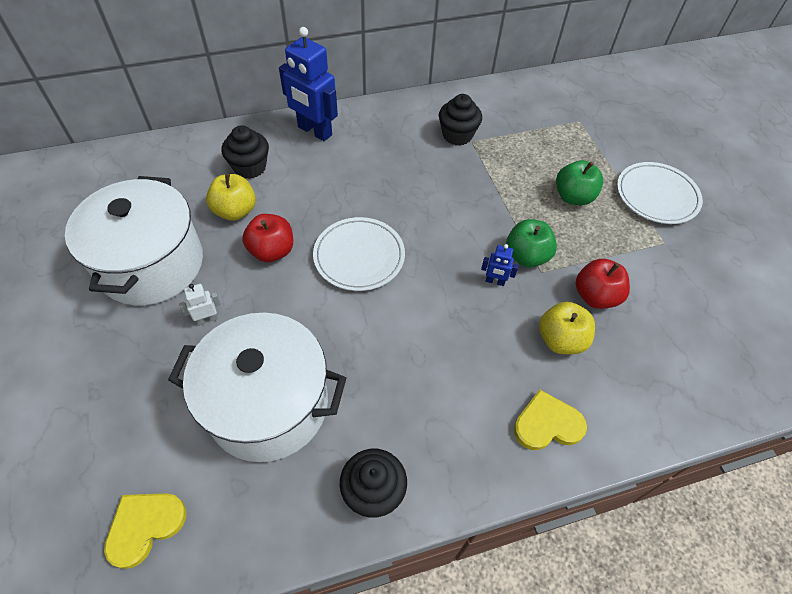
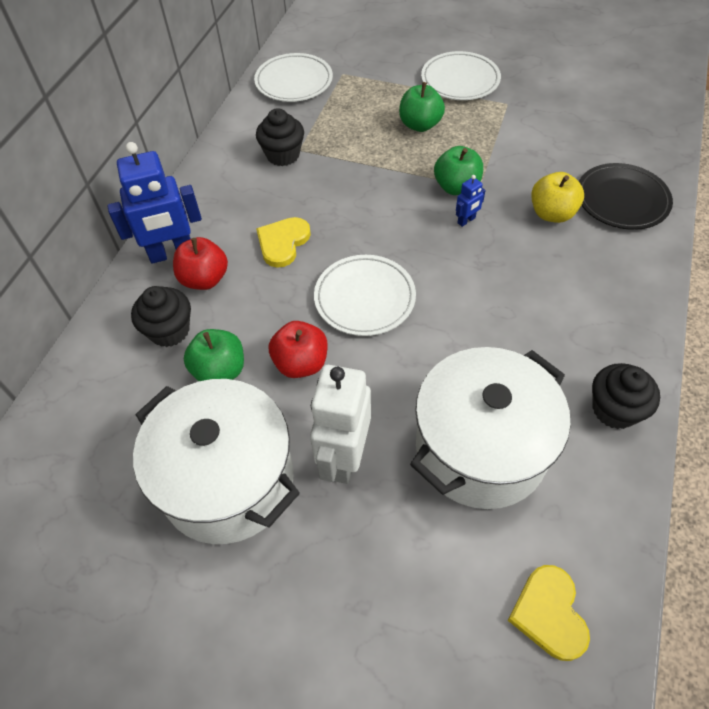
camera: 50 degrees left, 0 degrees up
(207, 319) = (344, 457): white robot -> white robot, size x2.25
(235, 211) = (220, 371): yellow apple -> green apple
(539, 99) = (294, 81): none -> white plate
(547, 424) = (620, 264): yellow heart -> yellow heart (283, 243)
(595, 296) = (526, 170): red apple -> red apple (204, 279)
(632, 389) = (622, 200): none -> black plate

